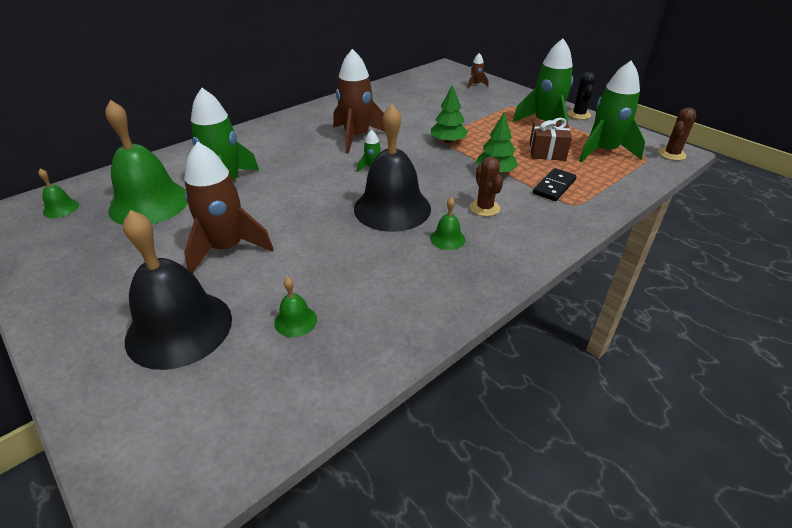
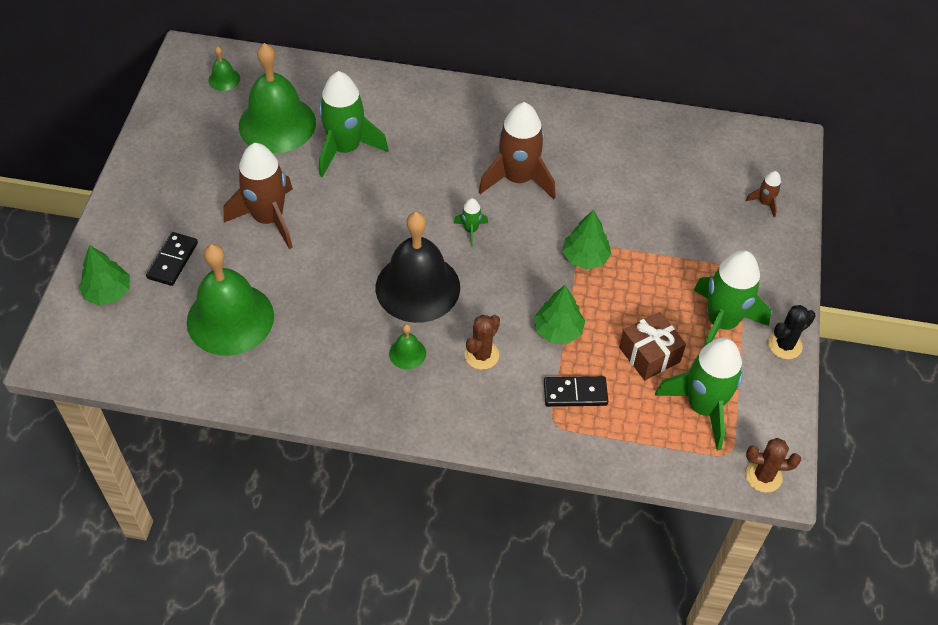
camera: 50 degrees right, 15 degrees up
(141, 401) = (108, 292): none -> green tree
(179, 328) = (173, 260): black bell -> black domino
(295, 321) = (230, 318): green bell -> green bell, size x2.38

